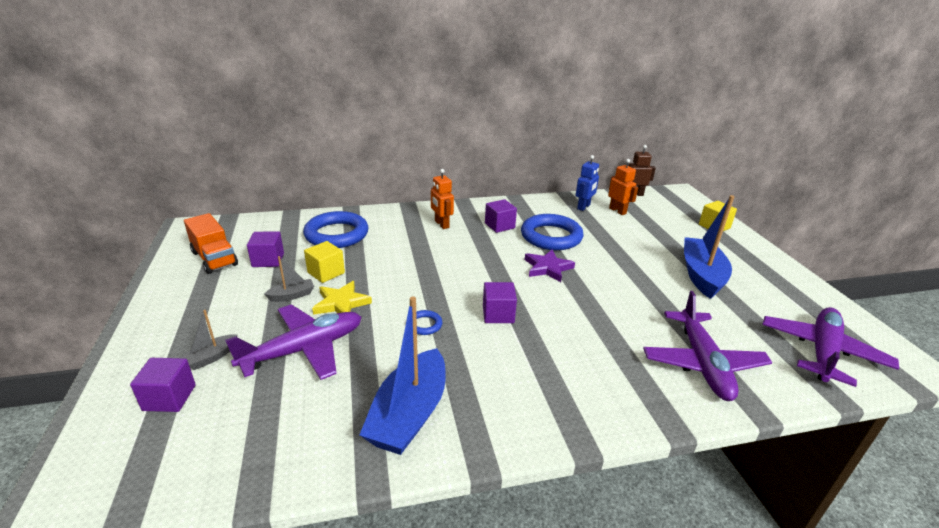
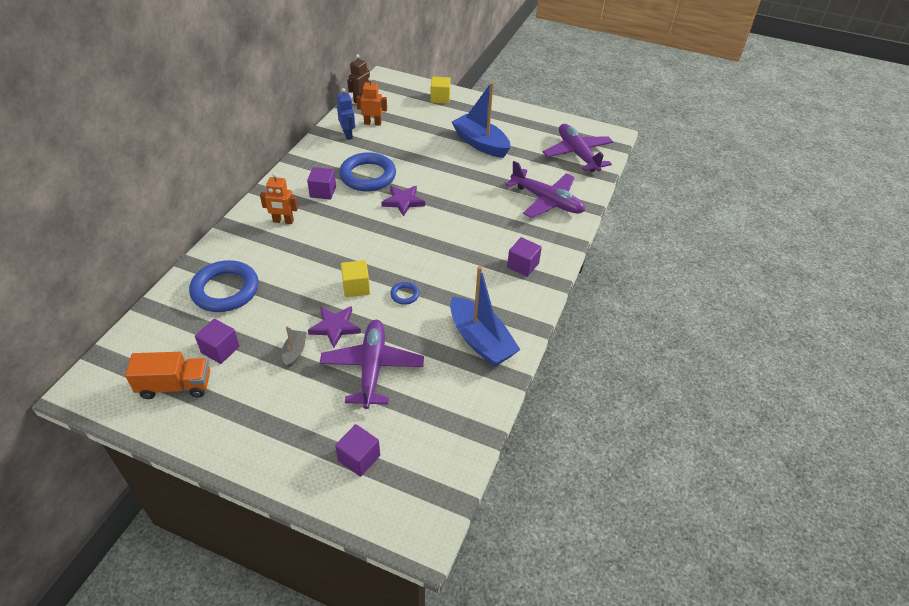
camera: 55 degrees left, 15 degrees up
(211, 357) = (332, 423): grey boat -> none
(326, 273) = (282, 320): yellow cube -> yellow cube (356, 287)
(341, 303) = (335, 327): yellow star -> purple star
(498, 314) = (428, 254): purple cube -> purple cube (523, 265)

